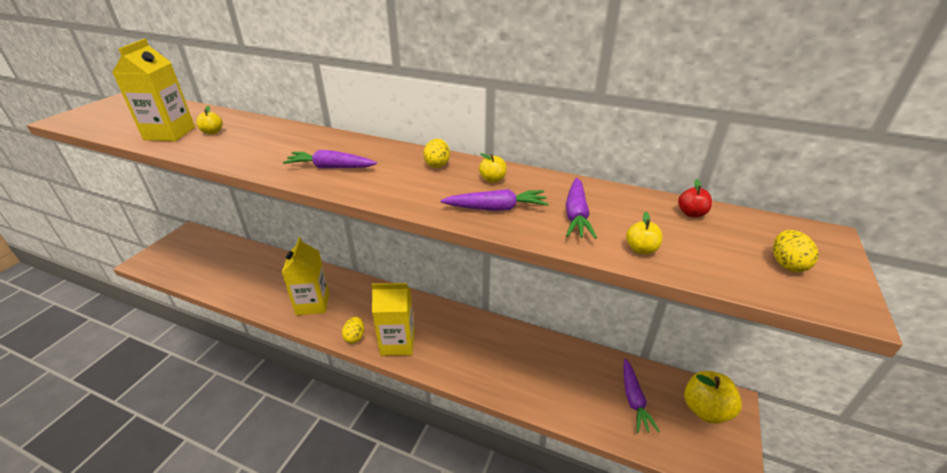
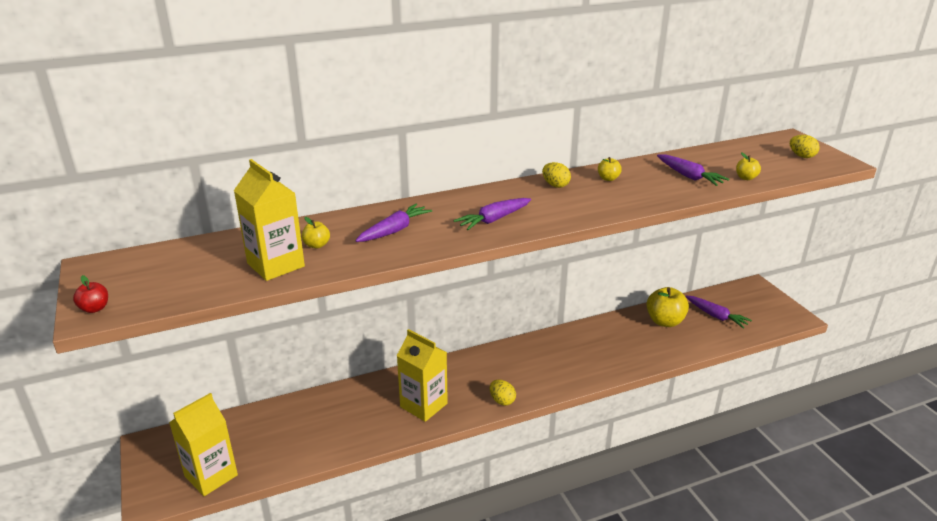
camera: 45 degrees left, 5 degrees down
(397, 343) = (539, 382): yellow carton -> yellow carton (211, 475)
(496, 208) = (647, 192): purple carrot -> purple carrot (394, 230)
(691, 213) = (730, 151): red apple -> red apple (95, 308)
(705, 410) = (751, 298): yellow apple -> yellow apple (665, 321)

